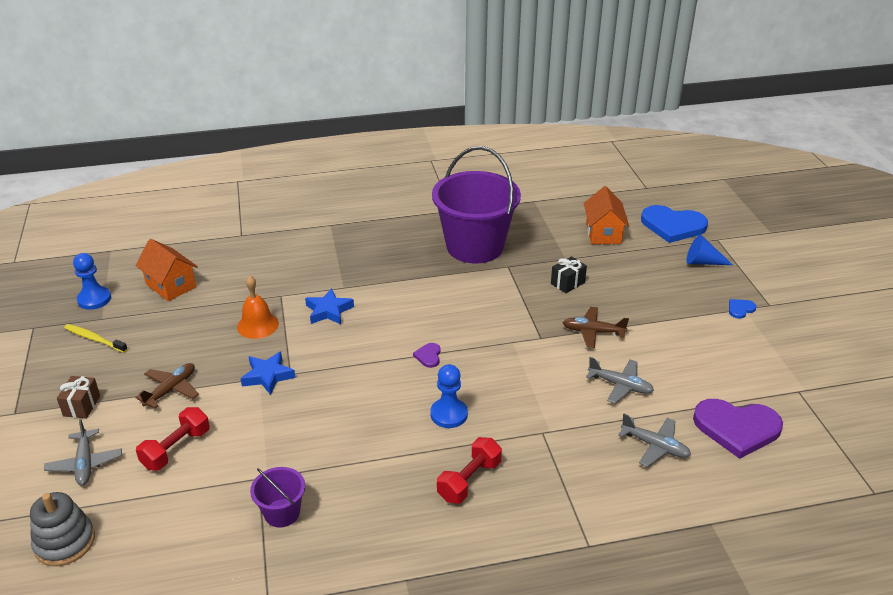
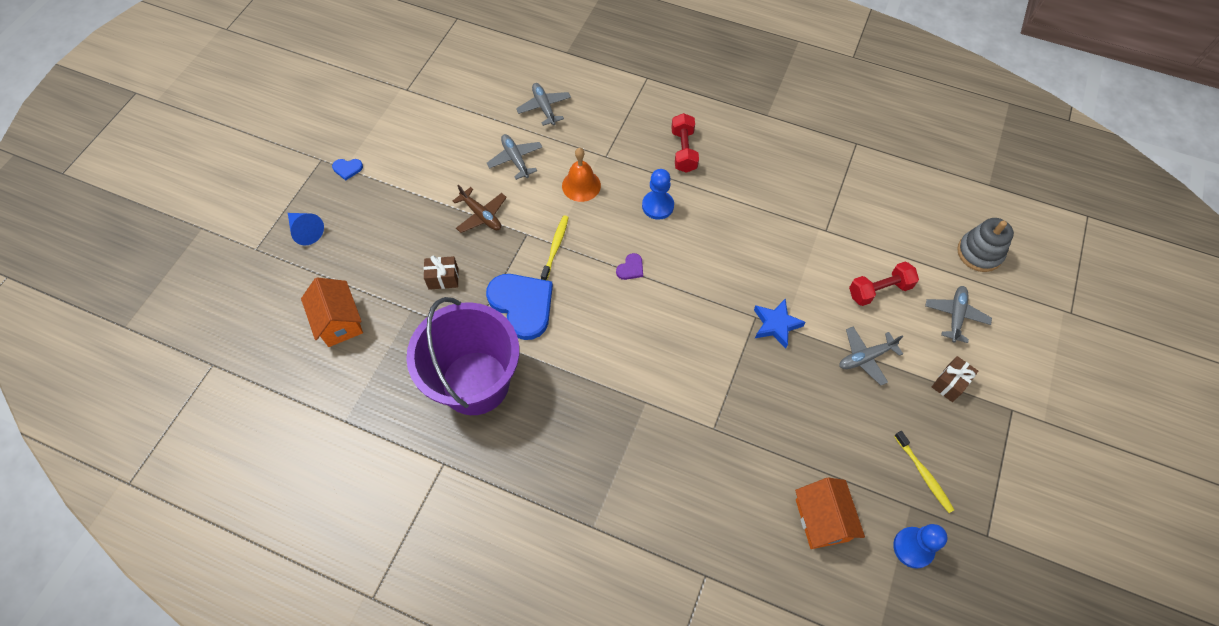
camera: 145 degrees left, 25 degrees up
(171, 390) = (865, 357): brown plane -> grey plane
(257, 325) = (756, 397): orange bell -> orange bell (581, 185)
(282, 513) = (821, 195): purple bucket -> none
(329, 311) = (680, 375): blue star -> none
(469, 480) = (683, 151): red dumbbell -> red dumbbell turned 75 degrees counterclockwise
(507, 340) = (555, 247): none -> yellow toothbrush
(567, 283) = (443, 278): black gift -> brown gift
(603, 233) = (339, 322): orange house -> orange house turned 60 degrees counterclockwise
(673, 226) = (267, 291): blue heart -> blue heart (522, 305)
(737, 428) = (479, 90): purple heart -> none

